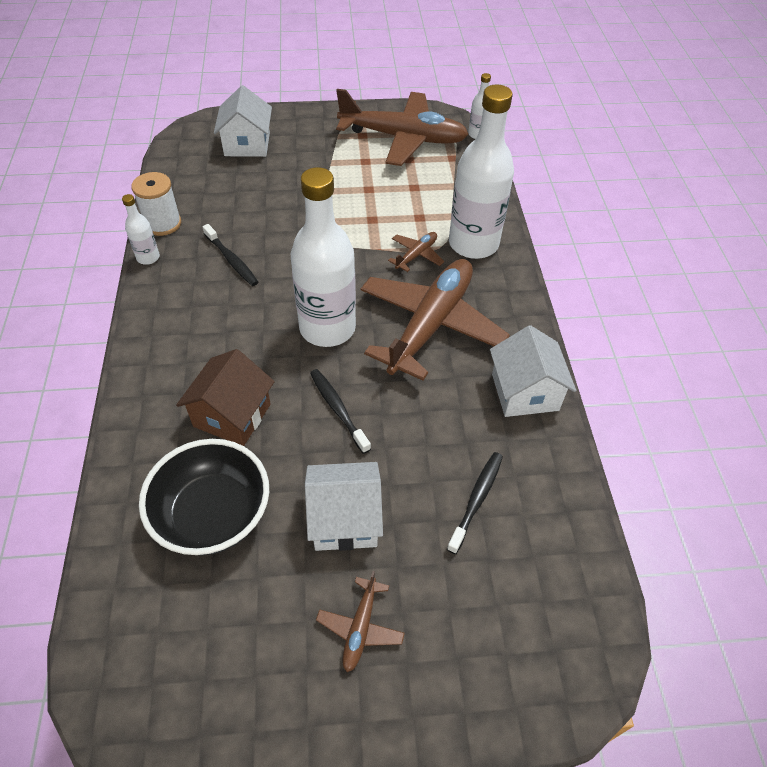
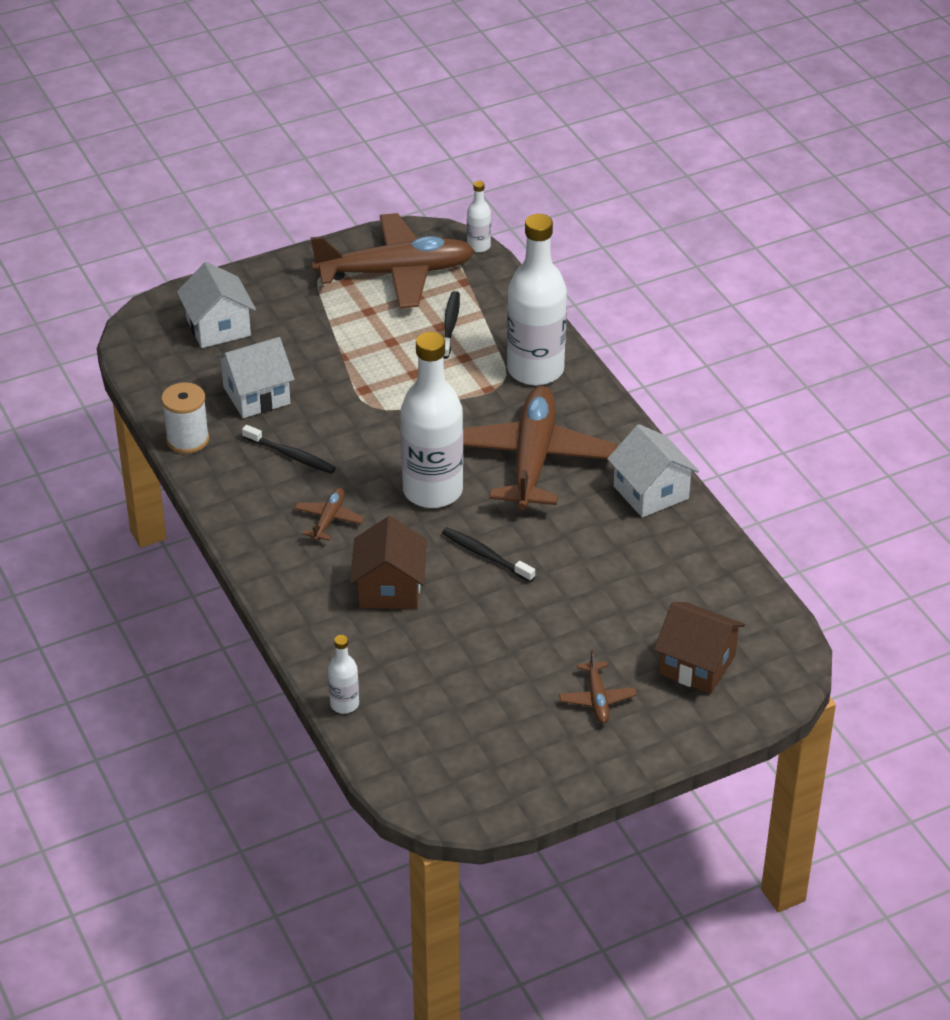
camera: 20 degrees left, 10 degrees down
(148, 257) = (198, 477): white bottle -> white bottle (344, 704)
(213, 515) = (425, 665): black bowl -> none
(345, 519) = (542, 634): white house -> white house (256, 395)
(416, 255) = (482, 397): brown plane -> brown plane (329, 519)
(476, 500) = (647, 587): black toothbrush -> black toothbrush (450, 325)
(488, 622) = (697, 664): none -> brown house

